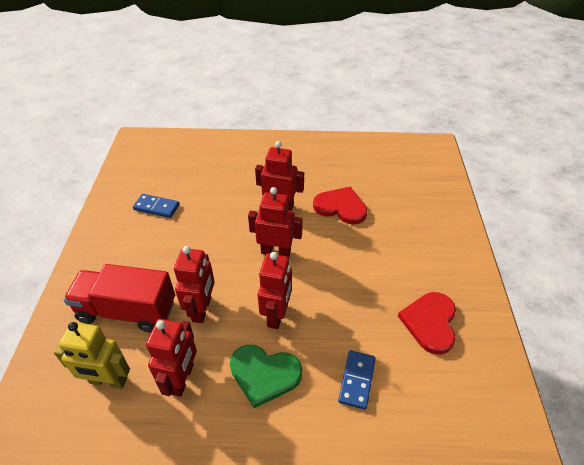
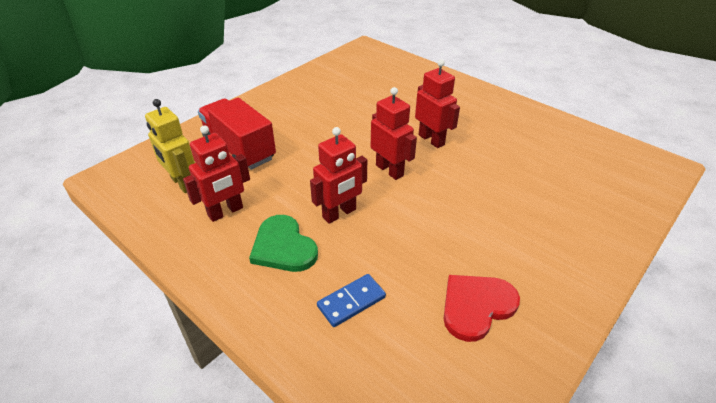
camera: 40 degrees right, 5 degrees down
(156, 207) = (331, 96): blue domino -> none
(202, 309) = (288, 177): red robot -> none
(341, 207) = (489, 167): red heart -> none

